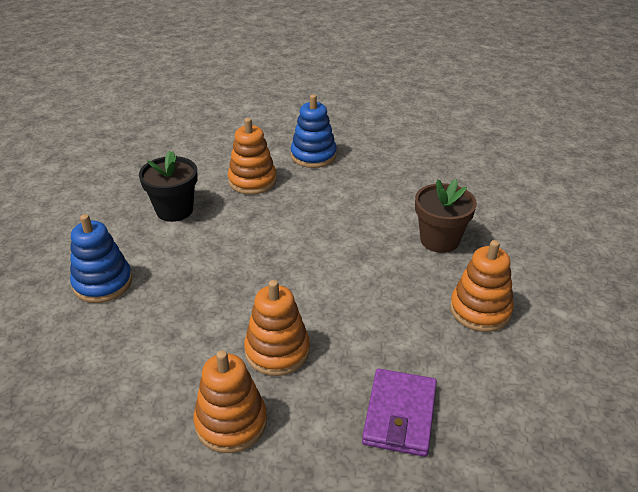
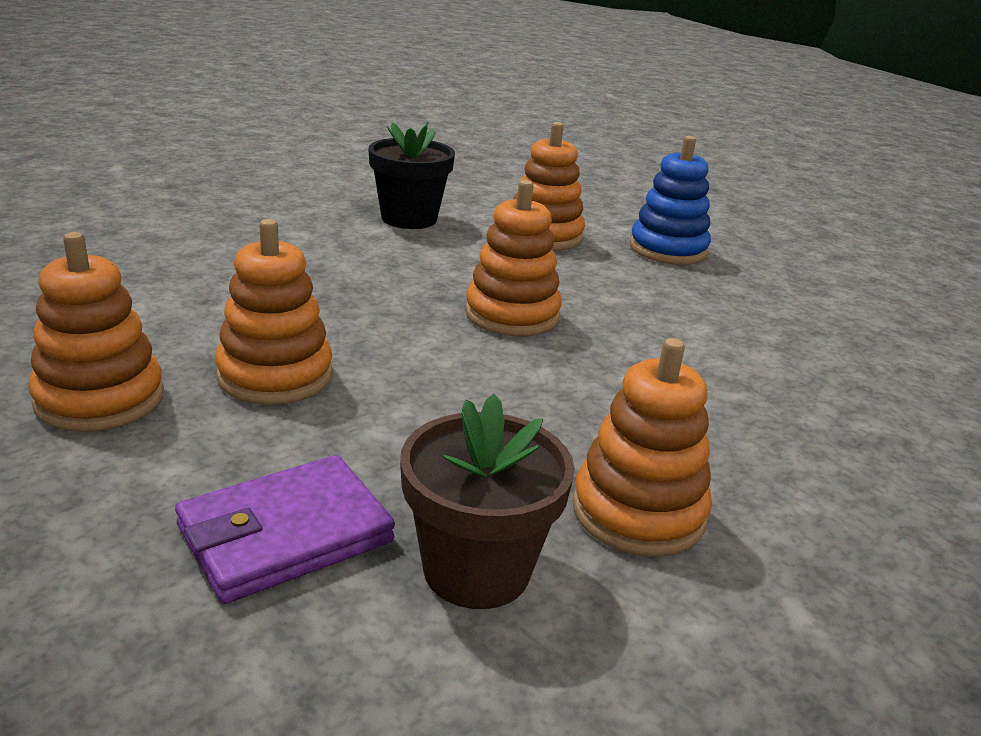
camera: 40 degrees right, 10 degrees down
(103, 283) = (230, 232): blue stacking toy -> none
(312, 243) = (512, 315): none -> orange stacking toy
(439, 240) = (713, 405): brown flower pot -> brown flower pot (476, 570)

